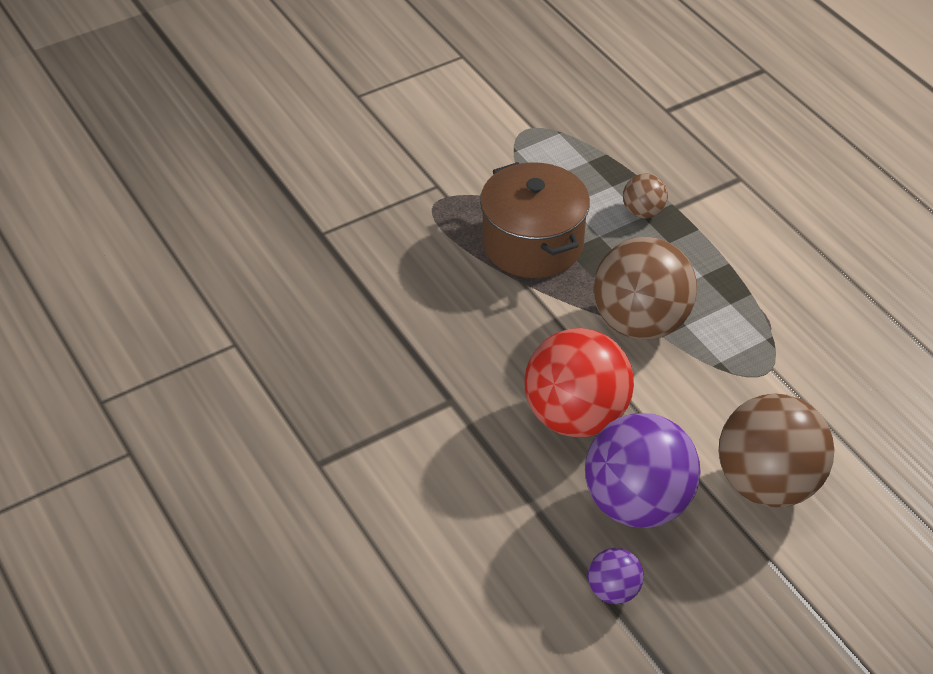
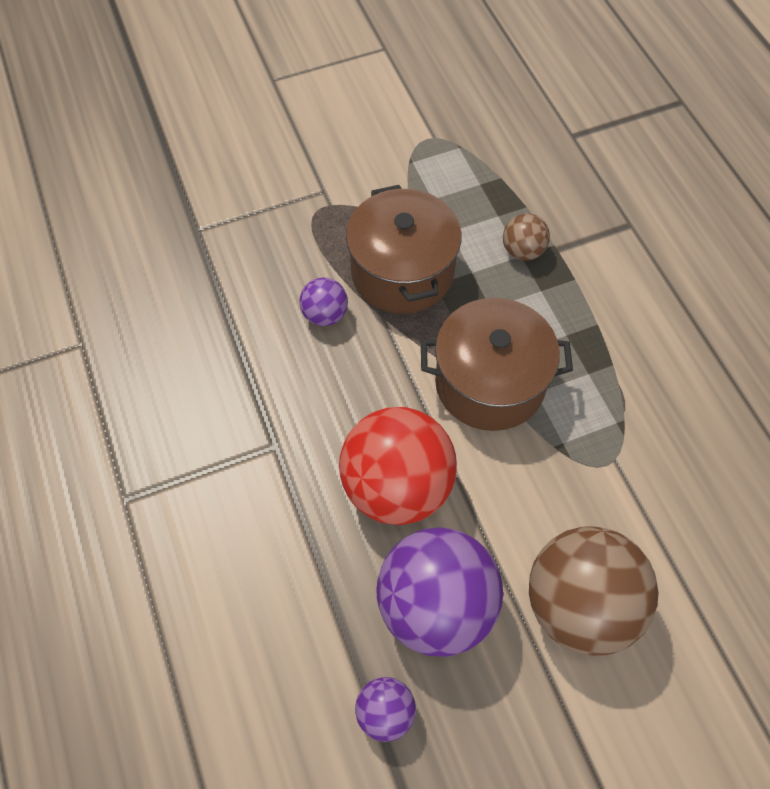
camera: 10 degrees right, 15 degrees up
(468, 288) = (325, 314): none -> purple ball
(640, 323) = (490, 383): brown ball -> brown pot

